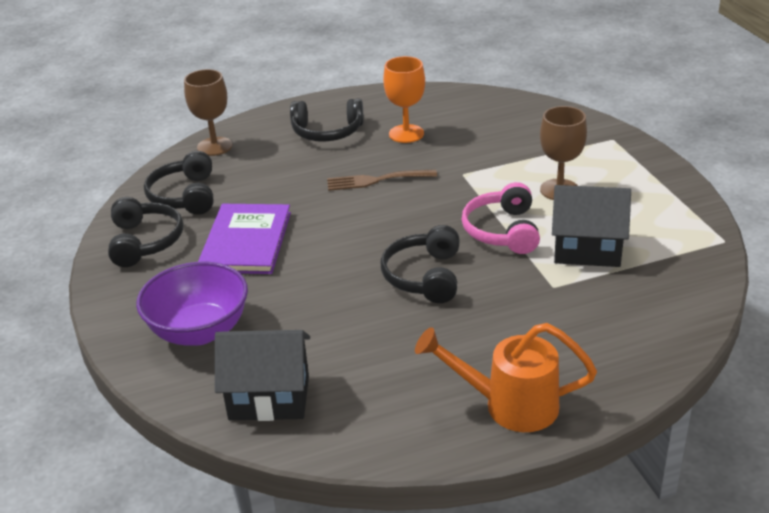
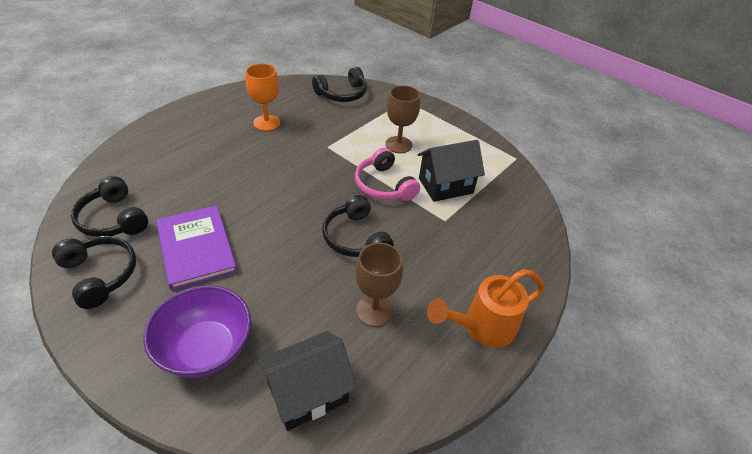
camera: 35 degrees left, 10 degrees up
(214, 146) = (114, 165): brown goblet -> brown goblet (374, 310)
(327, 132) = (204, 133): black headphones -> black headphones (342, 94)
(376, 180) = (268, 166): brown fork -> none

